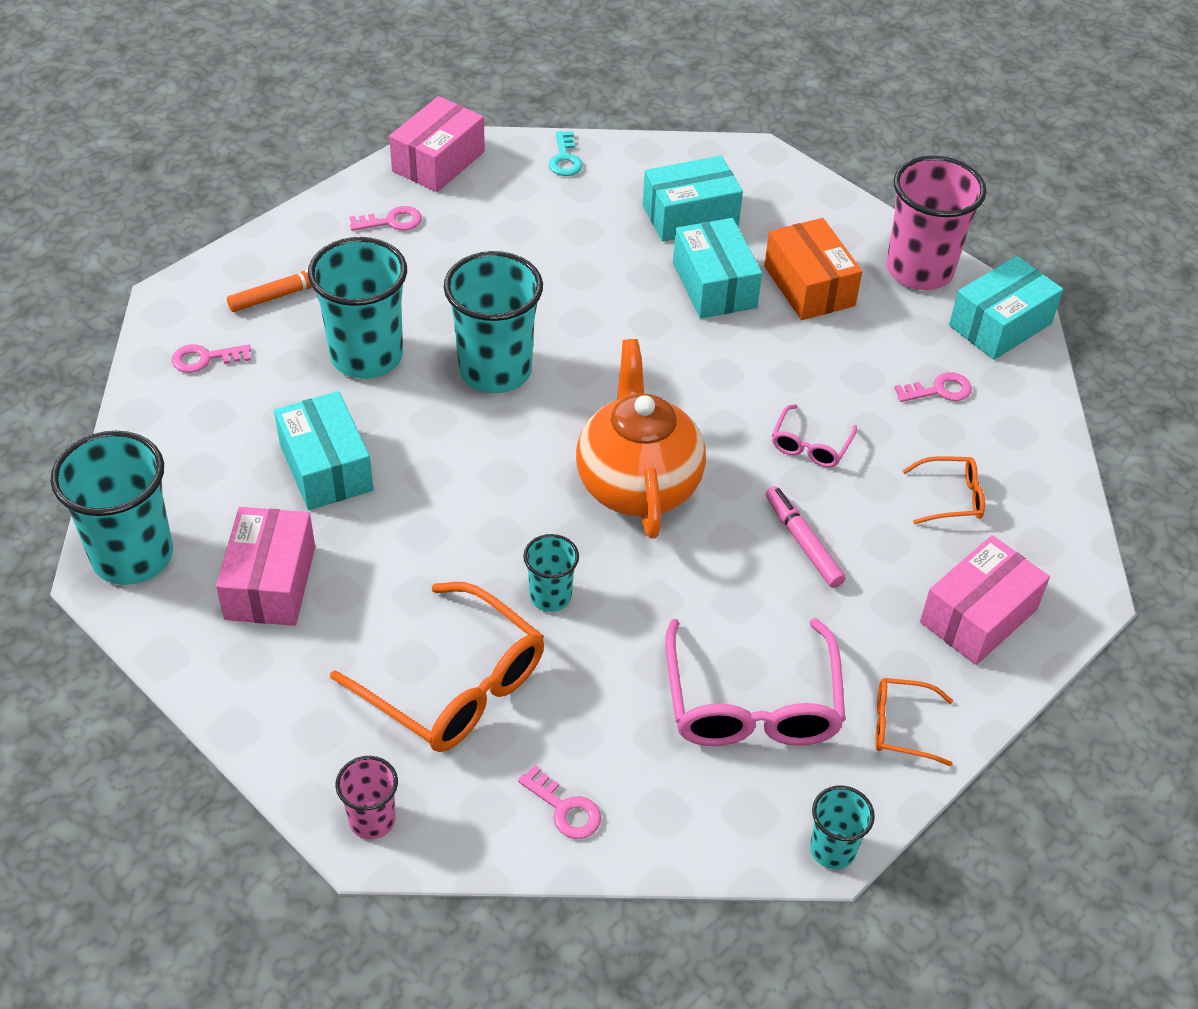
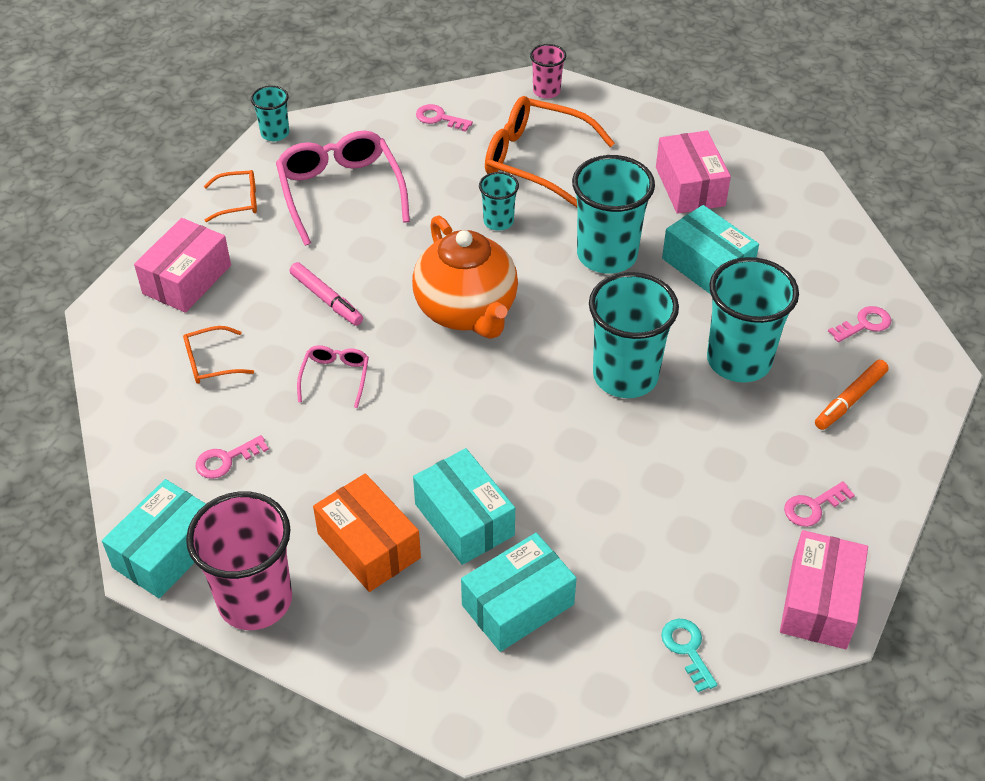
camera: 165 degrees right, 0 degrees up
(132, 556) = (791, 180): turquoise cup -> turquoise cup (607, 255)

